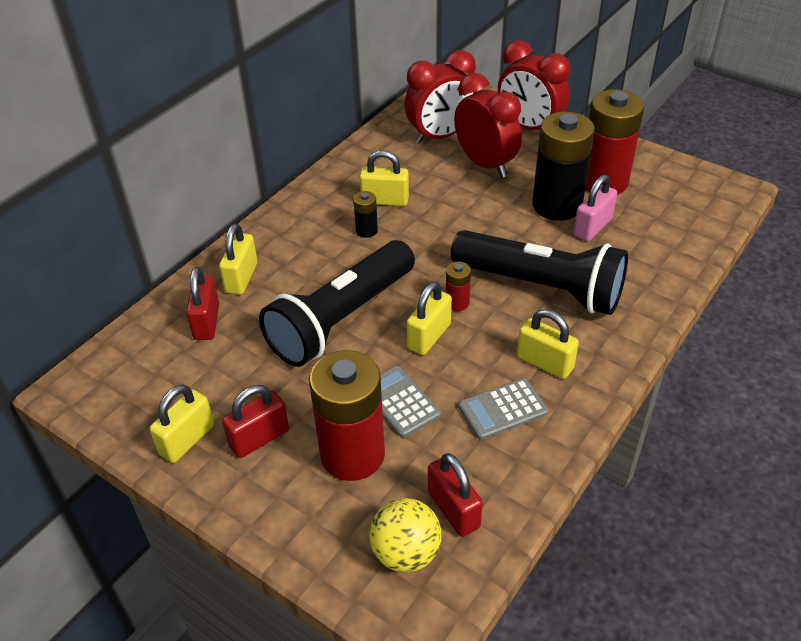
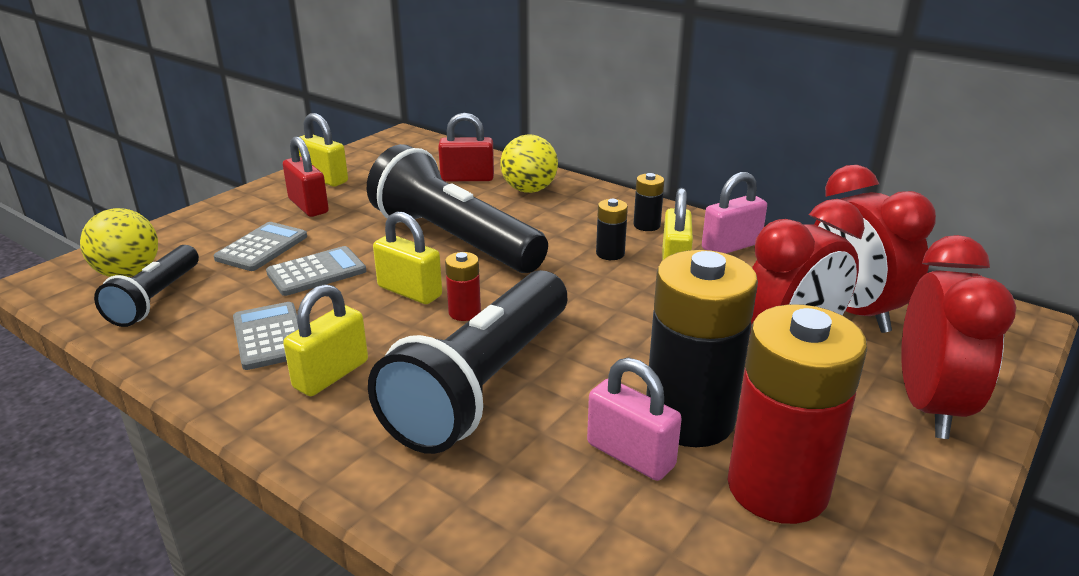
camera: 90 degrees right, 15 degrees down
(241, 278) = (529, 190): yellow padlock -> yellow ball
(320, 211) = (646, 225): none -> black battery
(352, 454) = (262, 247): red battery -> grey calculator
(356, 173) = (731, 246): none -> pink padlock
(453, 509) = (155, 299): red padlock -> black flashlight
(529, 127) = (929, 406): red clock -> red clock turned 150 degrees clockwise

